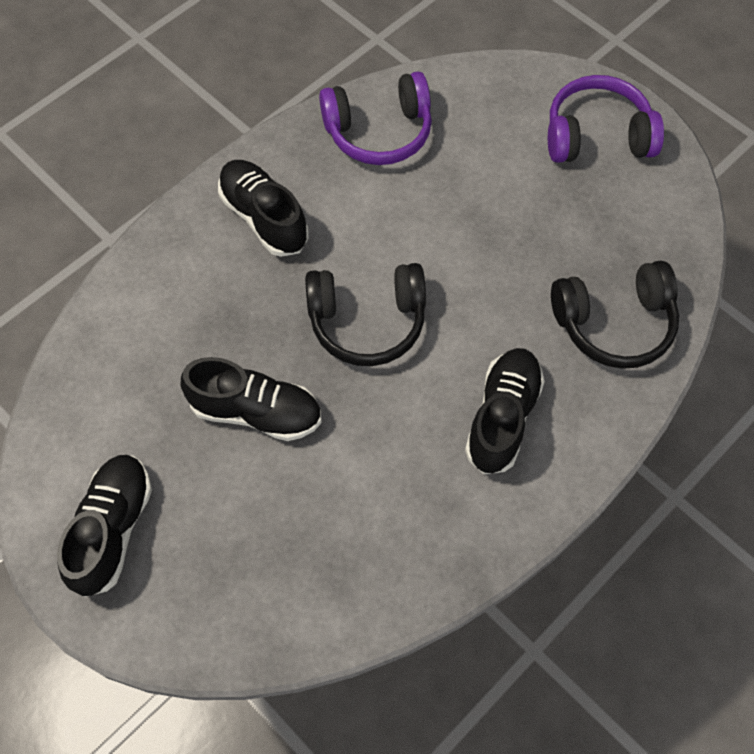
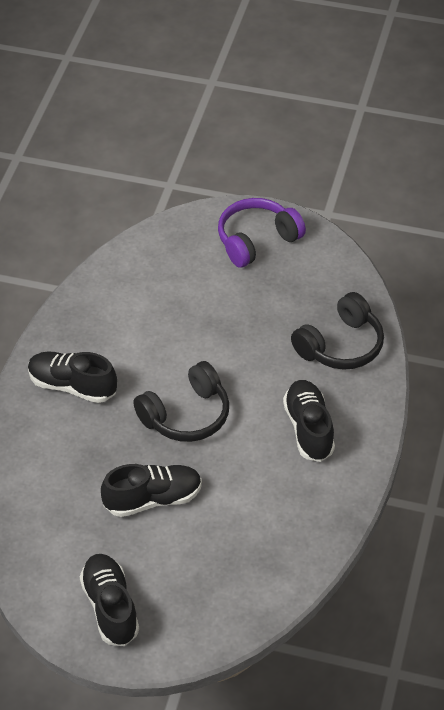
camera: 30 degrees left, 15 degrees down
(379, 132) = (111, 300): purple headphones -> none

